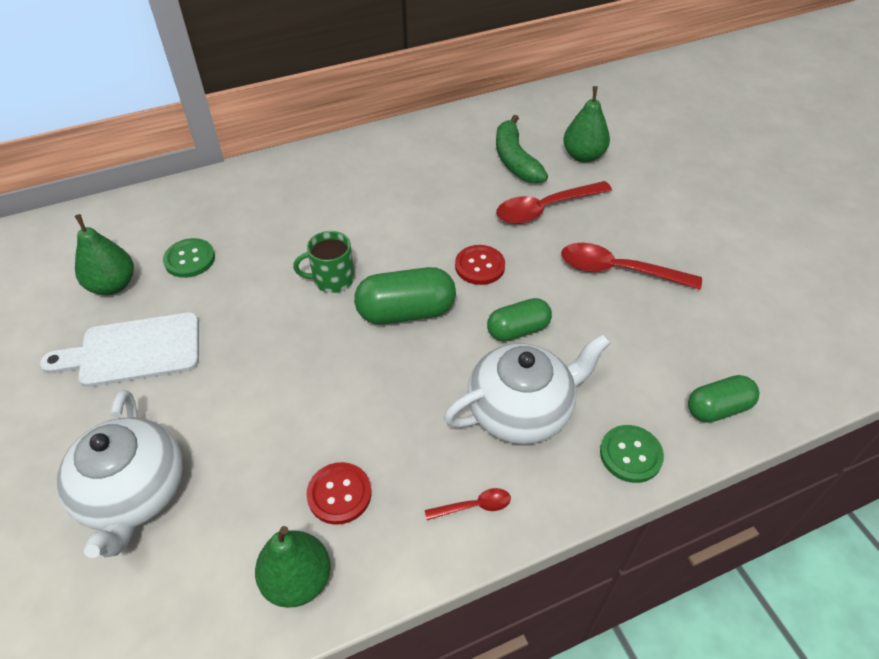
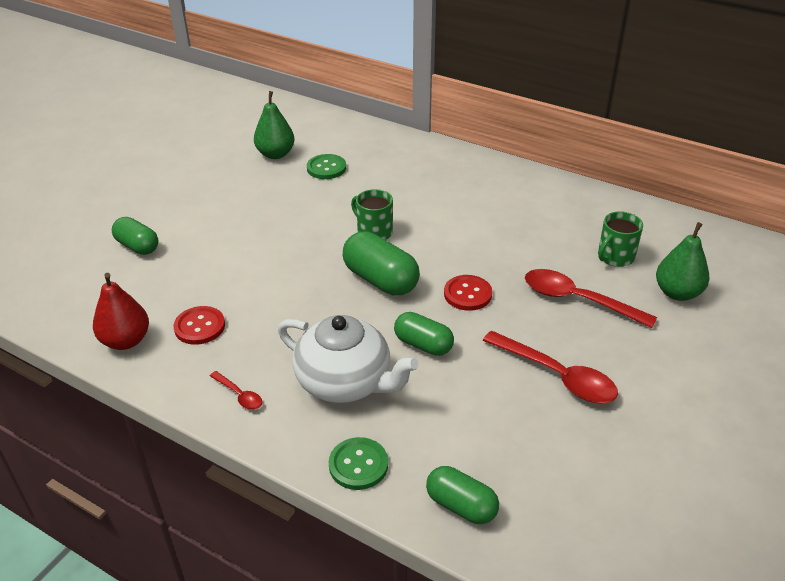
camera: 55 degrees right, 10 degrees down
(133, 351) = (234, 189): white cutting board -> none
(133, 493) = (137, 246): white teapot -> green capsule
(297, 580) = (126, 341): green pear -> red pear
(515, 160) = (615, 257): green banana -> green mug
(618, 271) = (556, 375): red spoon -> red spoon turned 150 degrees clockwise

